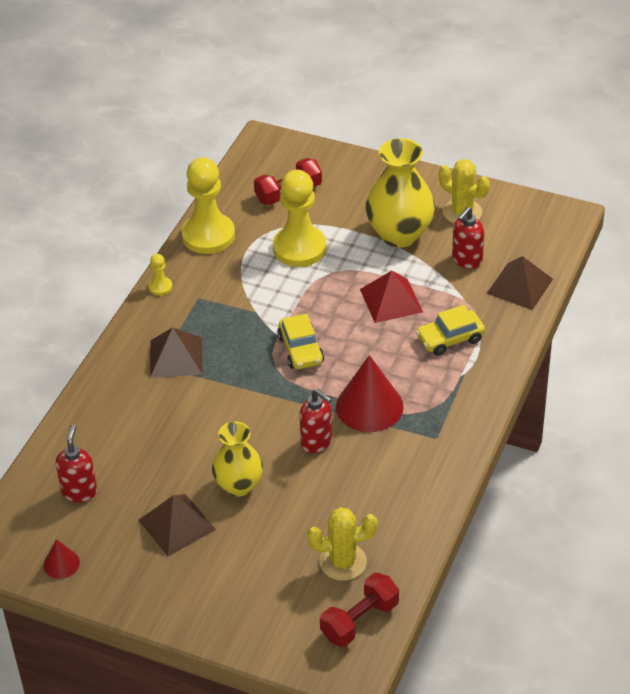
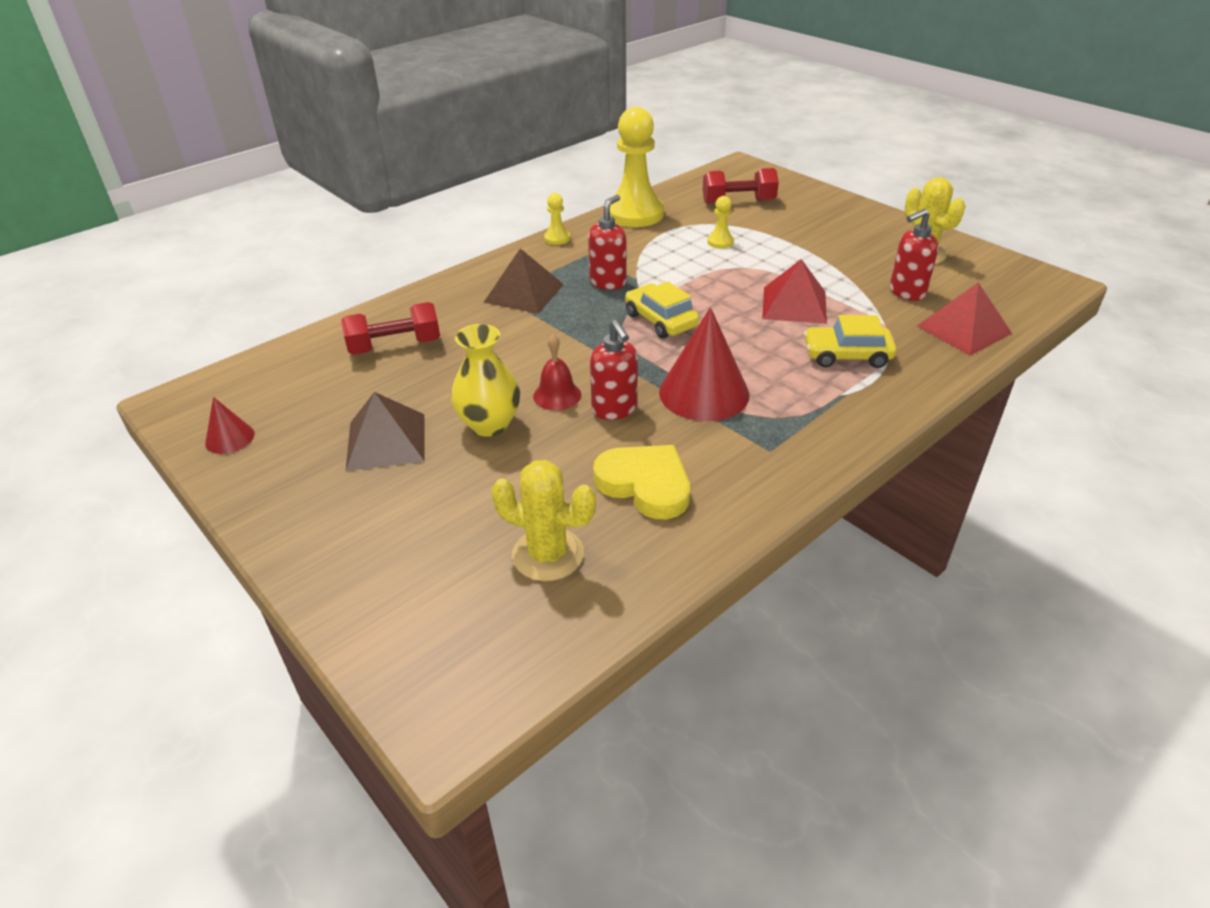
camera: 25 degrees right, 5 degrees down
(79, 491) = (319, 377): red soap dispenser -> red soap dispenser (608, 282)
(269, 444) = (557, 395): none -> red bell
(299, 248) = (720, 242): yellow pawn -> yellow pawn, size x0.43
(301, 350) = (660, 320): yellow car -> yellow car turned 135 degrees clockwise
(359, 620) = (514, 643): red dumbbell -> red dumbbell (395, 346)
(372, 493) = (645, 485): none -> yellow heart
(399, 234) = (838, 255): yellow vase -> none
(520, 286) = (963, 329): brown pyramid -> red pyramid

